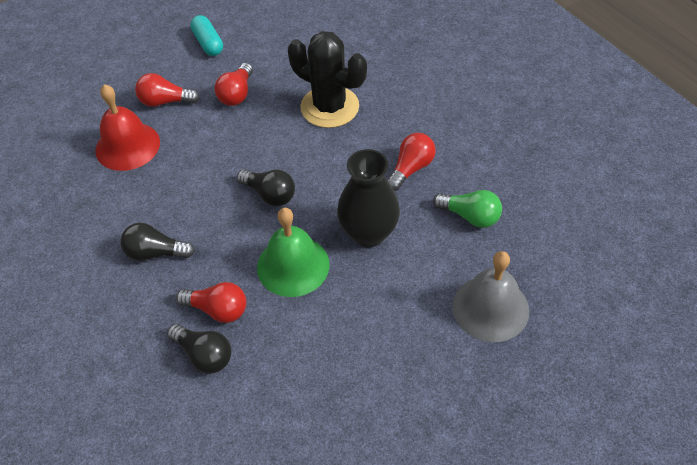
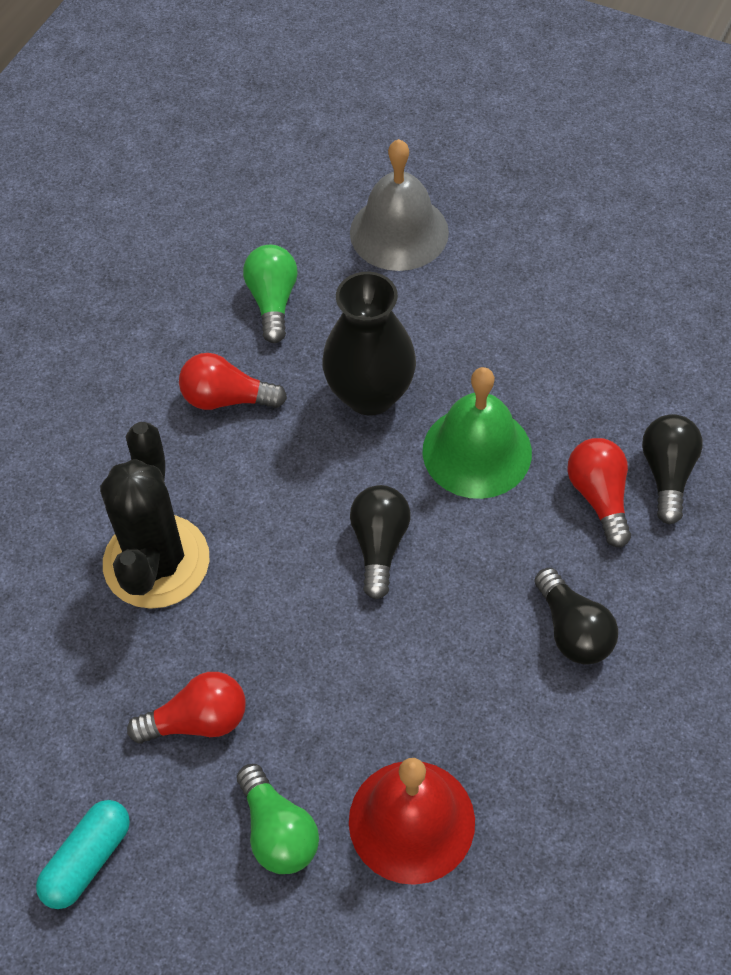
camera: 120 degrees left, 5 degrees up
(165, 101) = (278, 831): red light bulb -> green light bulb

